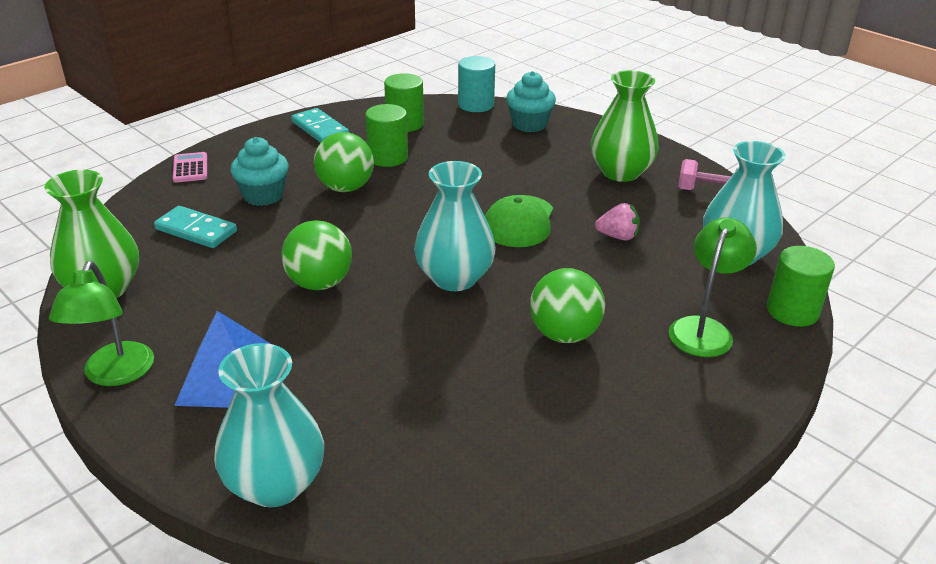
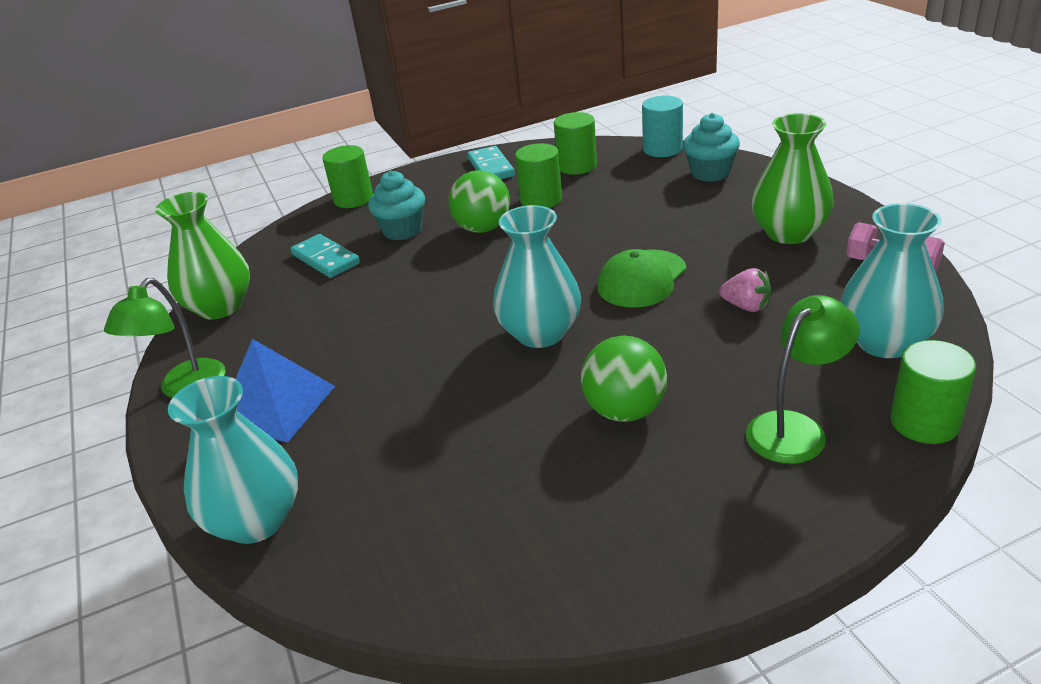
camera: 25 degrees right, 0 degrees up
(190, 168) = (353, 199): pink calculator -> green cylinder
(319, 283) = (406, 323): green ball -> none

